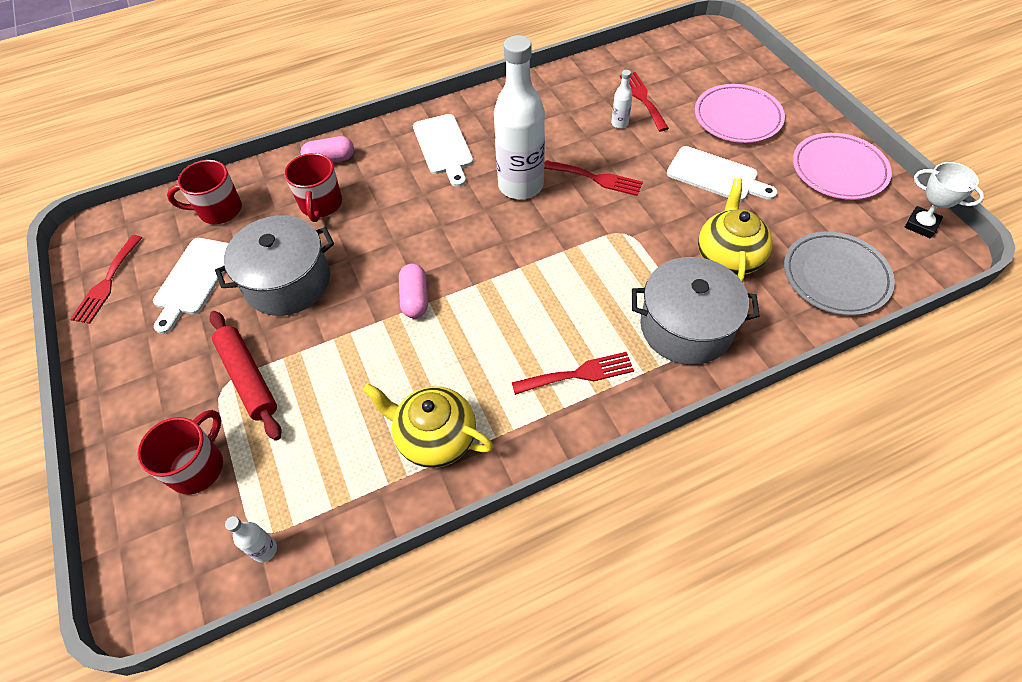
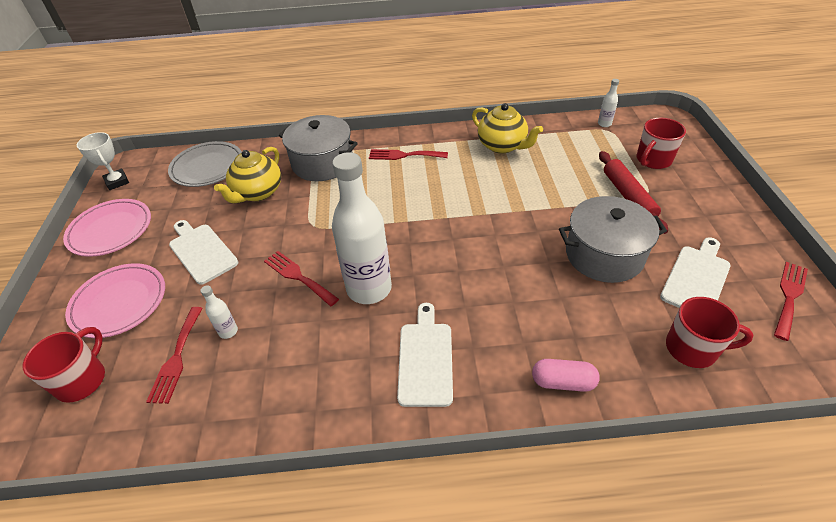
camera: 160 degrees left, 10 degrees down
(321, 205) = (574, 323): red mug -> red mug (82, 380)
(415, 298) = (496, 218): pink capsule -> none

